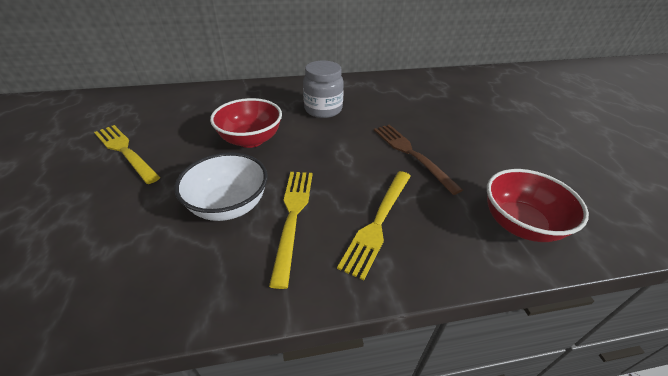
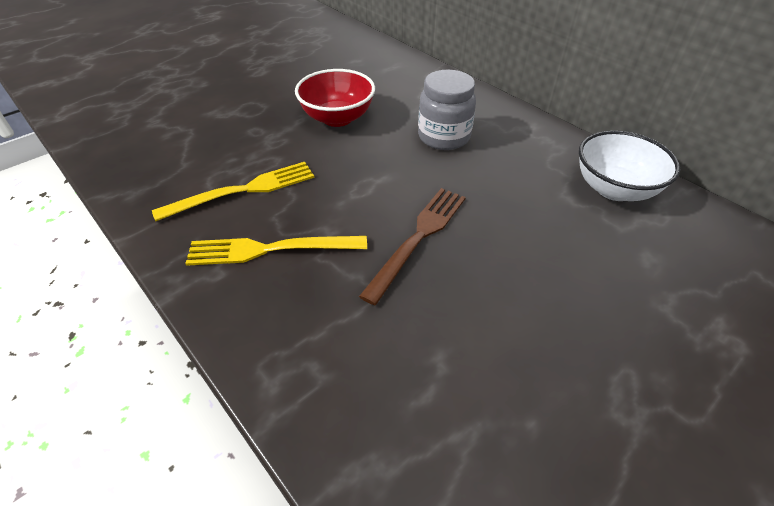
camera: 60 degrees right, 5 degrees up
(125, 151) = (265, 70): yellow fork -> none
(229, 206) = (234, 150): white bowl -> white bowl (614, 189)
(520, 224) = (349, 382): red bowl -> none

